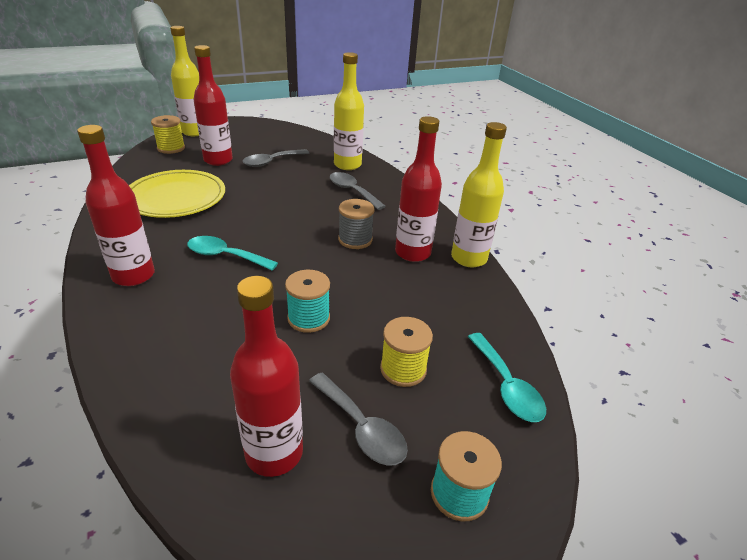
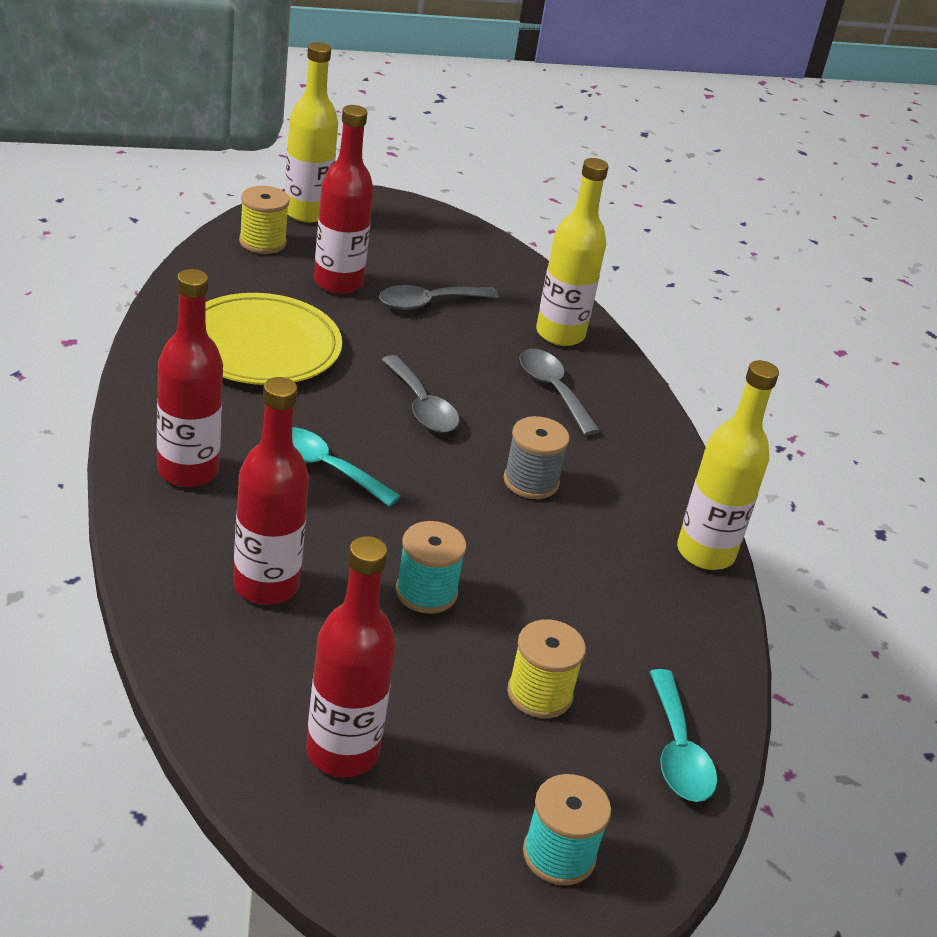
camera: 10 degrees right, 0 degrees up
(361, 428) = (459, 752): grey spoon -> grey spoon (422, 406)
(413, 253) = (617, 524): red bottle -> red bottle (266, 586)

